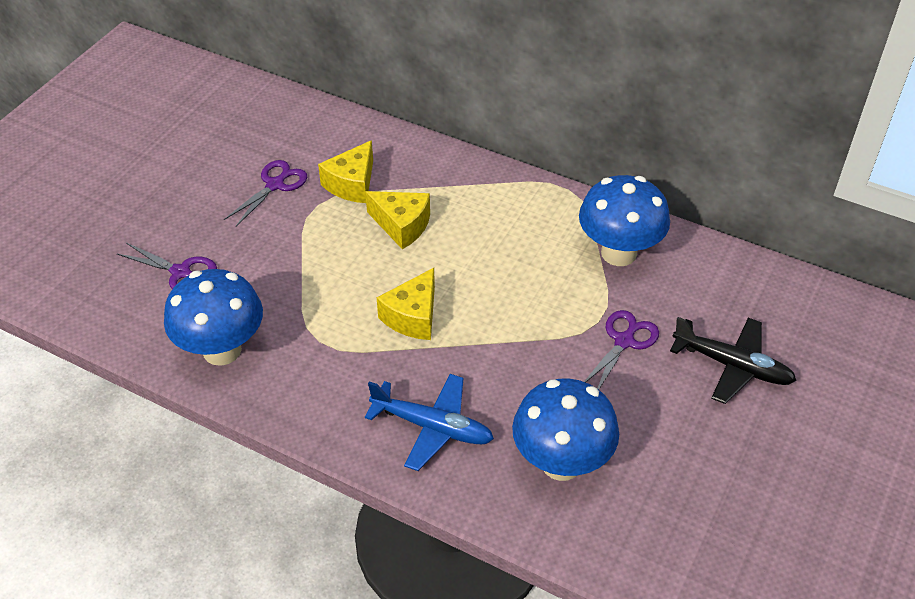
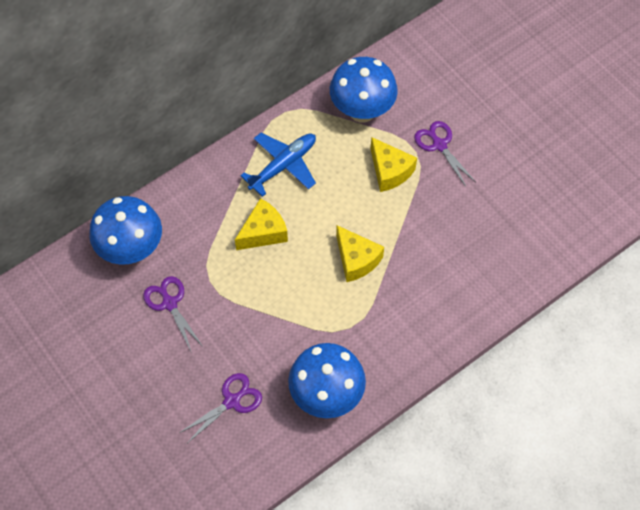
camera: 65 degrees left, 15 degrees up
(352, 184) = (199, 249): yellow cheese -> yellow cheese (390, 171)
(432, 427) = (457, 286): blue plane -> blue plane (283, 166)
(561, 463) = (517, 224): blue mushroom -> blue mushroom (131, 249)
(732, 365) = (486, 97): black plane -> none

